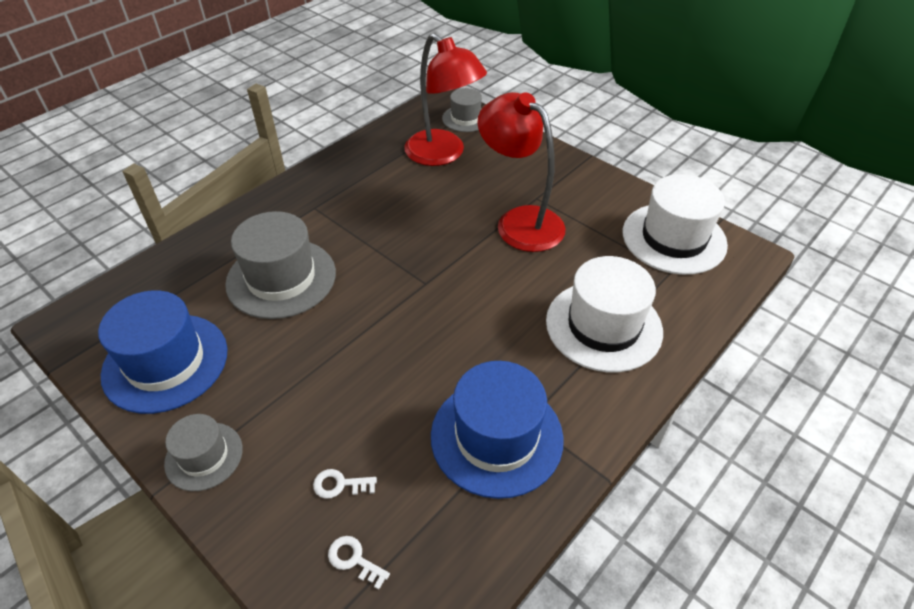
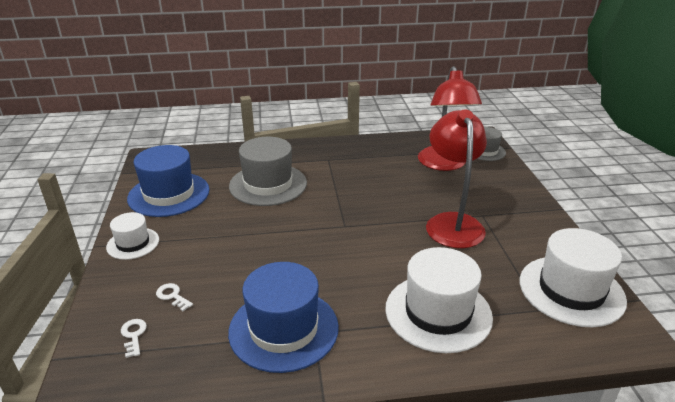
camera: 40 degrees right, 15 degrees down
(204, 456) = (133, 243): grey hat -> white hat

